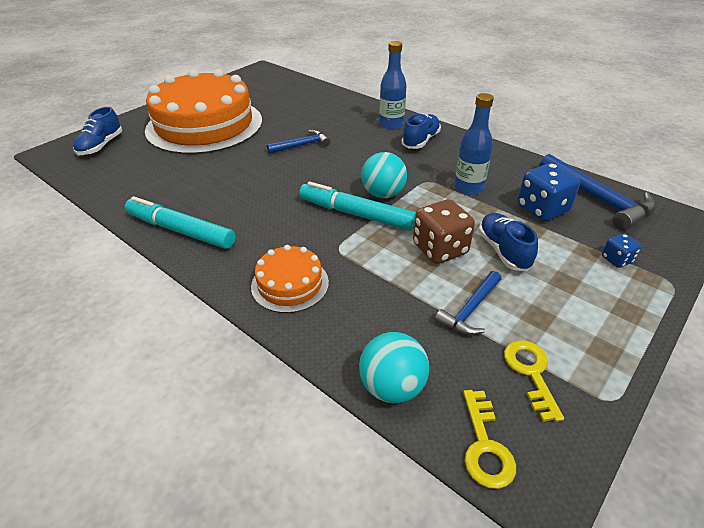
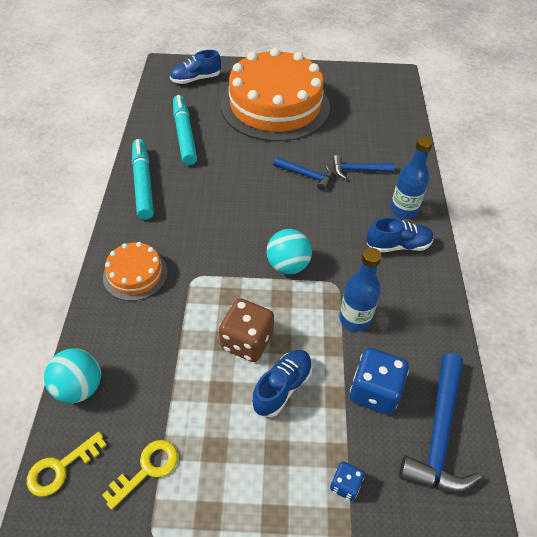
camera: 50 degrees right, 10 degrees up
(356, 214) = (245, 264): turquoise marker -> turquoise marker (184, 135)
(470, 310) = (188, 397): blue hammer -> blue hammer (357, 170)

